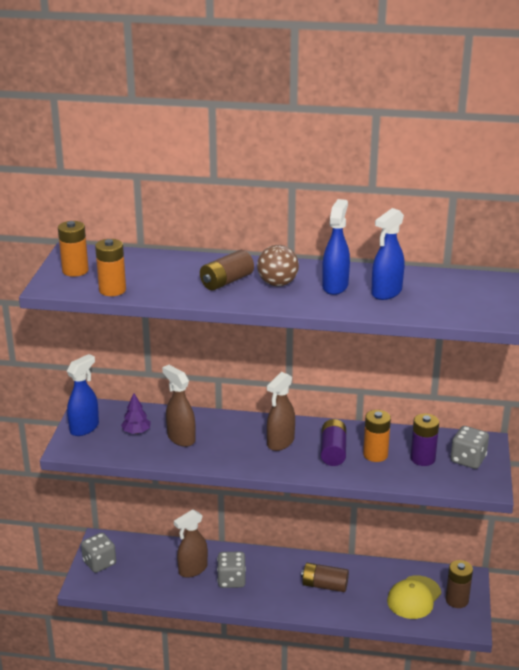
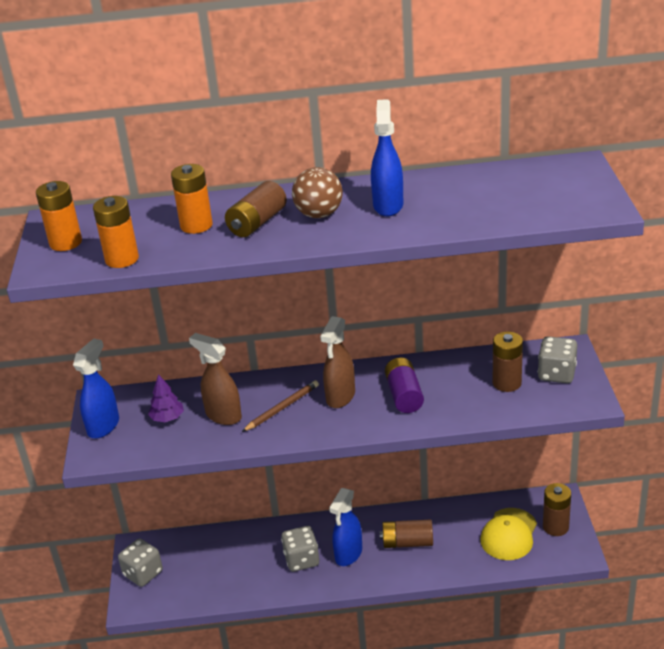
camera: 10 degrees left, 5 degrees up
(192, 569) = (253, 557): brown spray bottle -> none
(230, 442) = (282, 408): none -> brown pencil
(375, 454) = (453, 389): orange battery -> orange battery (196, 225)
(386, 293) = (450, 202): blue spray bottle -> blue spray bottle (348, 554)
(422, 458) = (507, 383): purple battery -> brown battery

